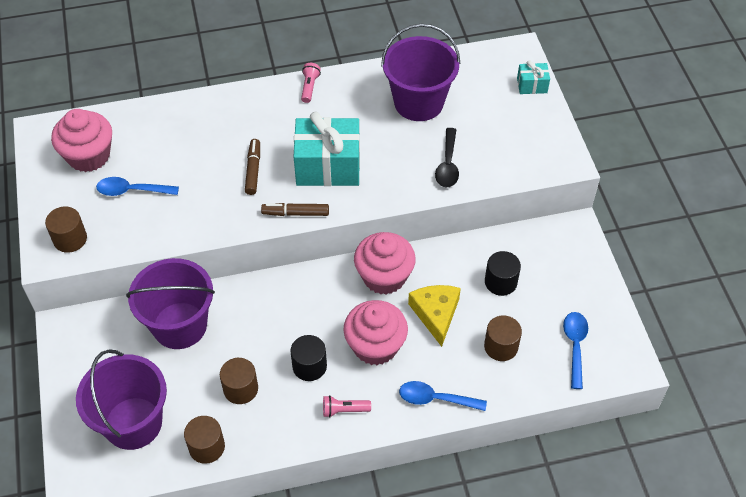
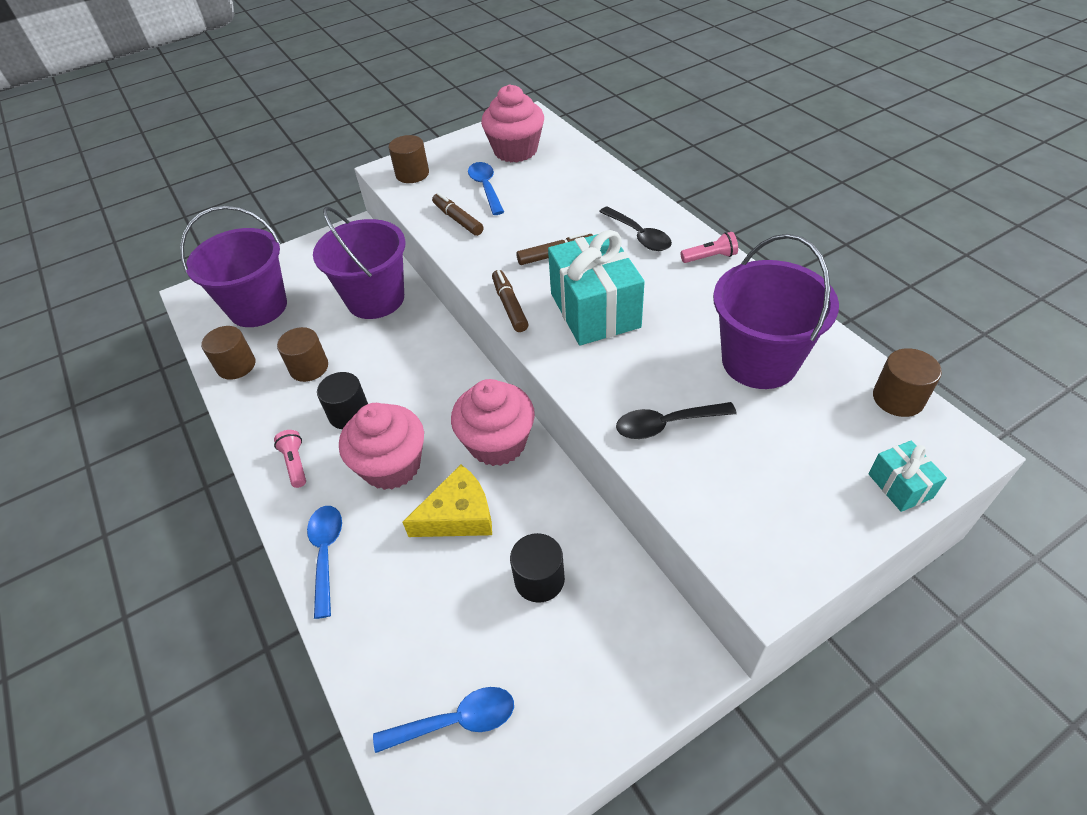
camera: 75 degrees right, 5 degrees down
(166, 220) = (458, 220): none -> brown marker
(261, 116) = (639, 235): none -> black spoon
(501, 346) = (427, 611): brown cylinder -> brown cylinder (898, 398)

